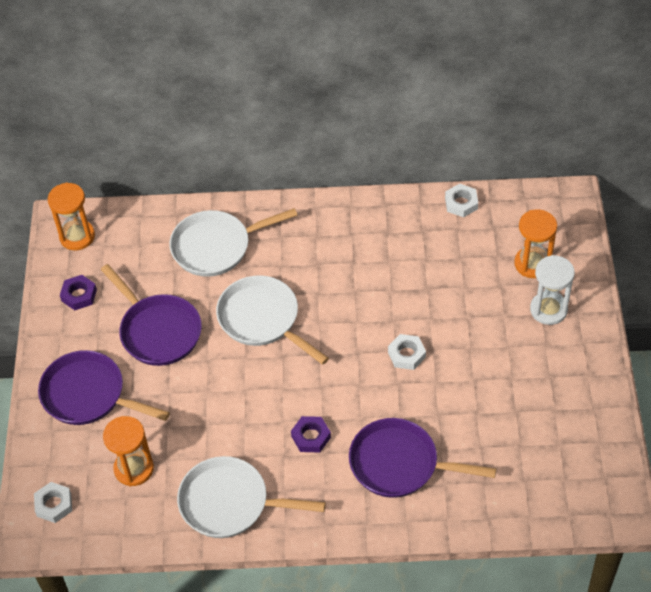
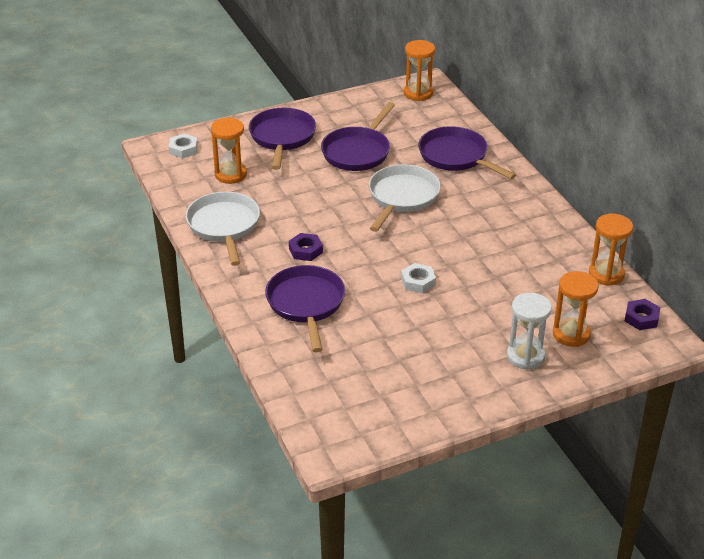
camera: 65 degrees right, 15 degrees down
(79, 295) = (366, 109): purple nut -> purple nut (641, 318)
(216, 247) = (456, 157): white pan -> purple pan
(461, 203) = (606, 274): white nut -> orange hourglass

